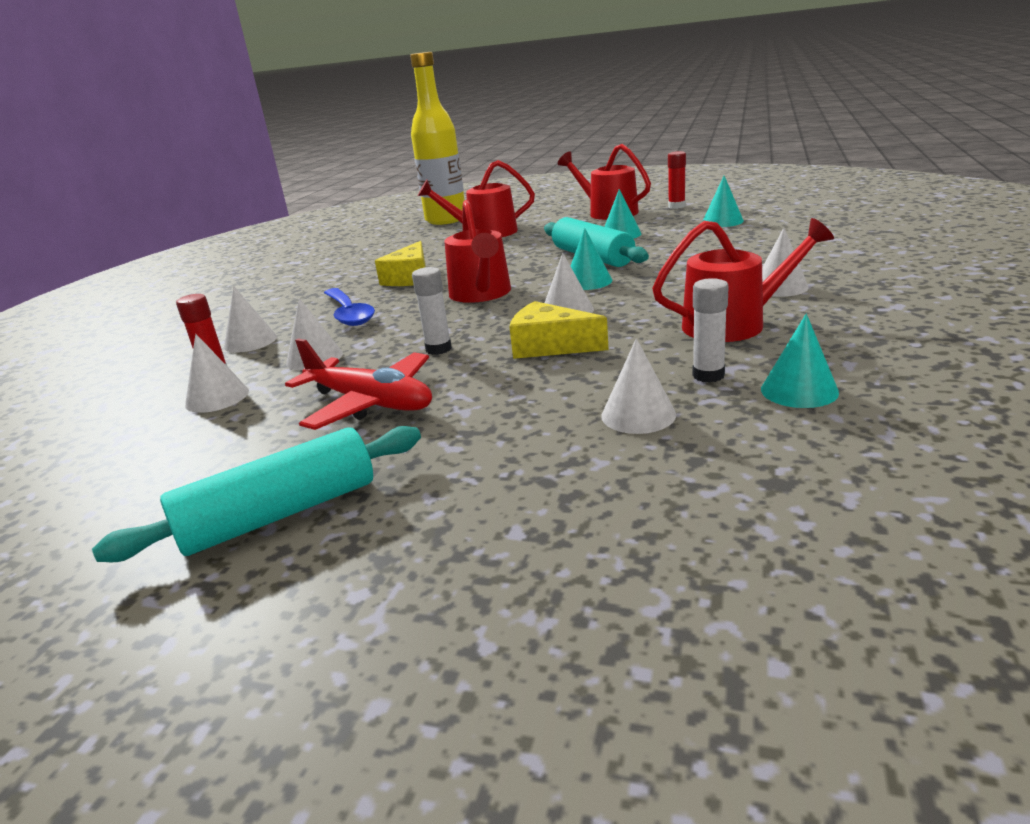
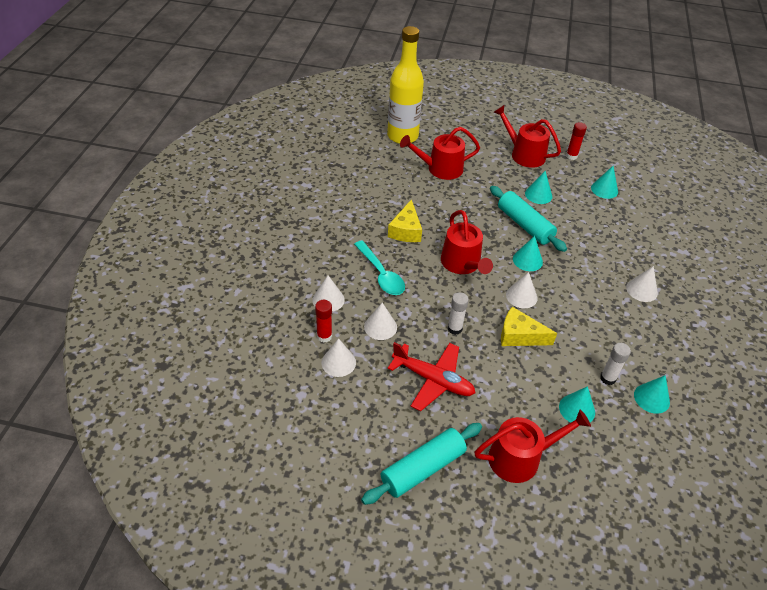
camera: 10 degrees left, 20 degrees up
(348, 314) = (381, 274): blue spoon -> turquoise spoon
(638, 415) = (577, 409): white cone -> turquoise cone
(733, 324) = (617, 328): red watering can -> red watering can (520, 458)

